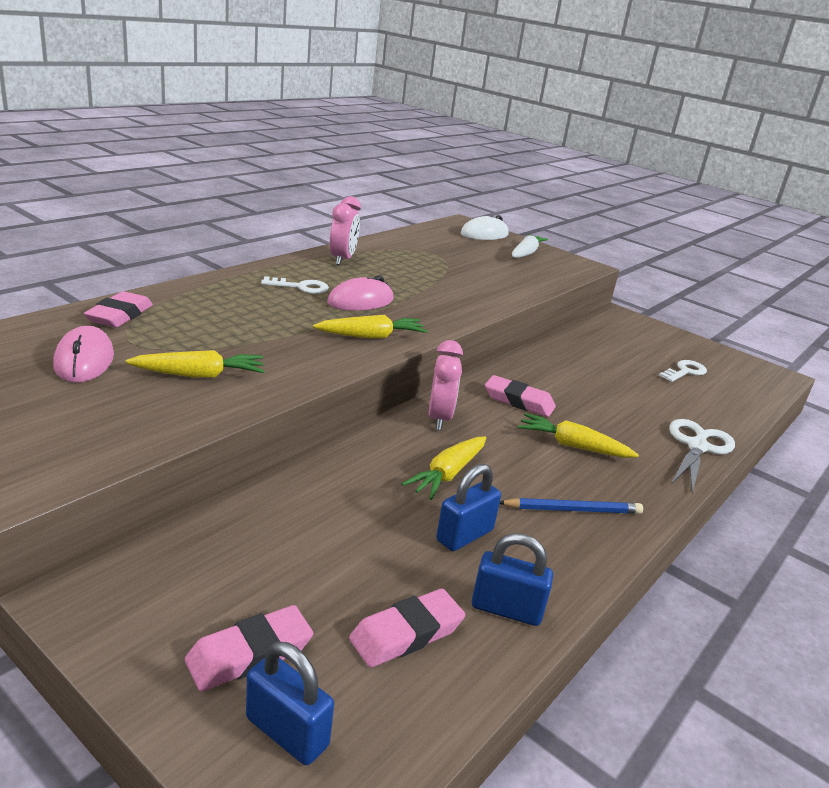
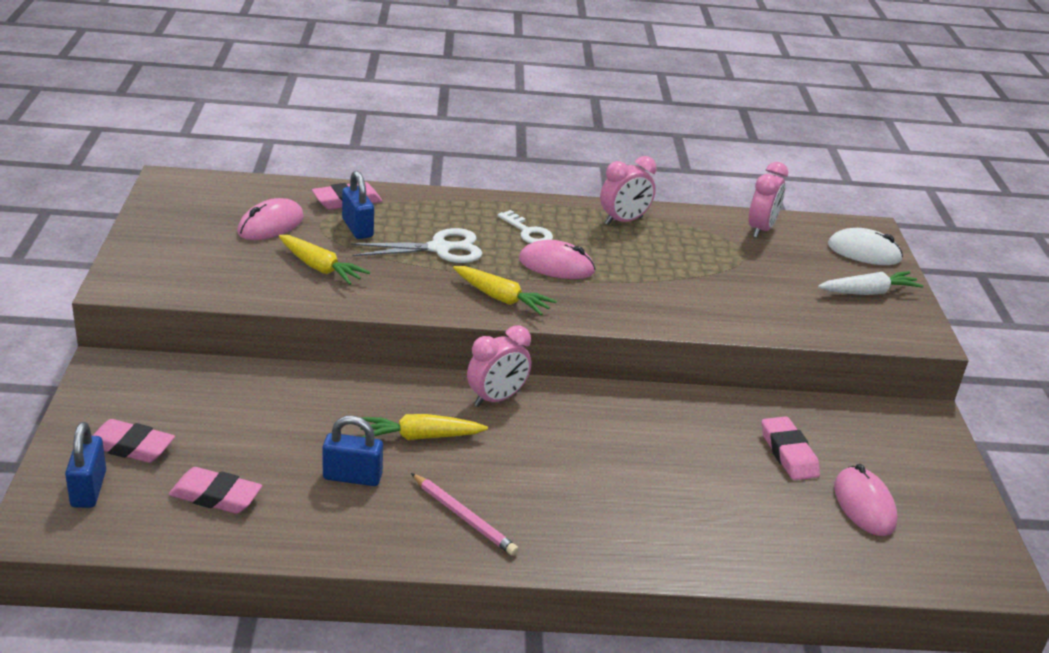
camera: 50 degrees right, 5 degrees up
(419, 239) = (761, 229): none -> pink clock
(506, 609) = (292, 529): blue padlock -> blue padlock (357, 228)
(518, 401) = (598, 425): pink eraser -> pink eraser (788, 453)
(572, 510) = (464, 517): blue pencil -> pink pencil
(573, 446) = (568, 483): yellow carrot -> none
(685, 372) = (864, 505): white key -> pink mouse
(697, 446) = (697, 559): white scissors -> white scissors (440, 248)

